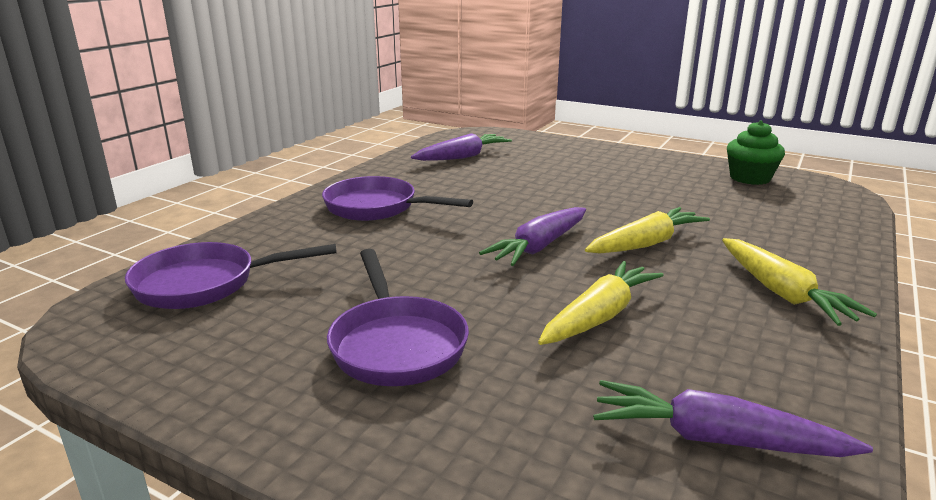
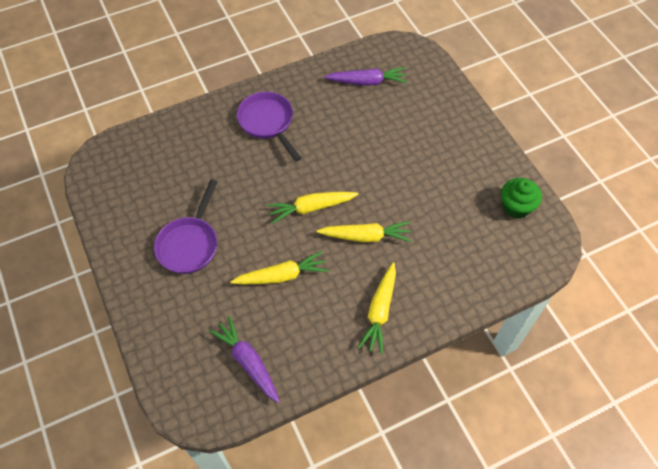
camera: 35 degrees right, 35 degrees up
(205, 284) = (148, 155): purple pan -> none
(539, 246) = (311, 208): purple carrot -> yellow carrot

